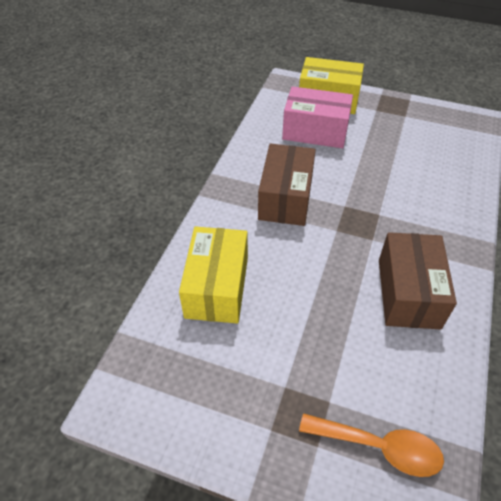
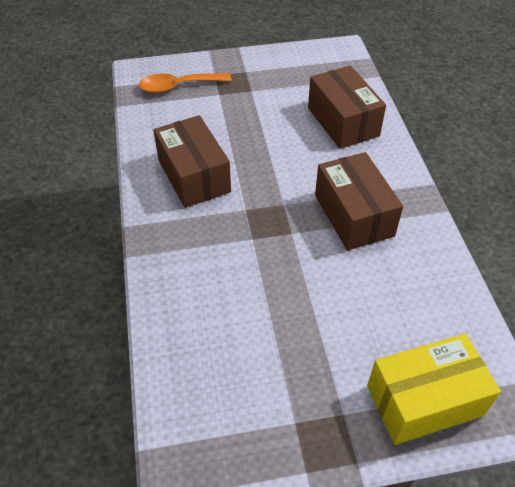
camera: 150 degrees right, 0 degrees up
(217, 287) = (343, 122): yellow box -> brown box
(315, 131) = (393, 323): pink box -> none

